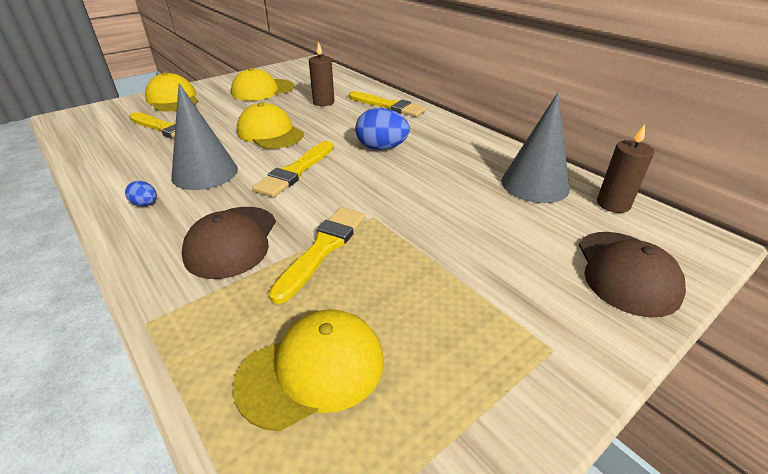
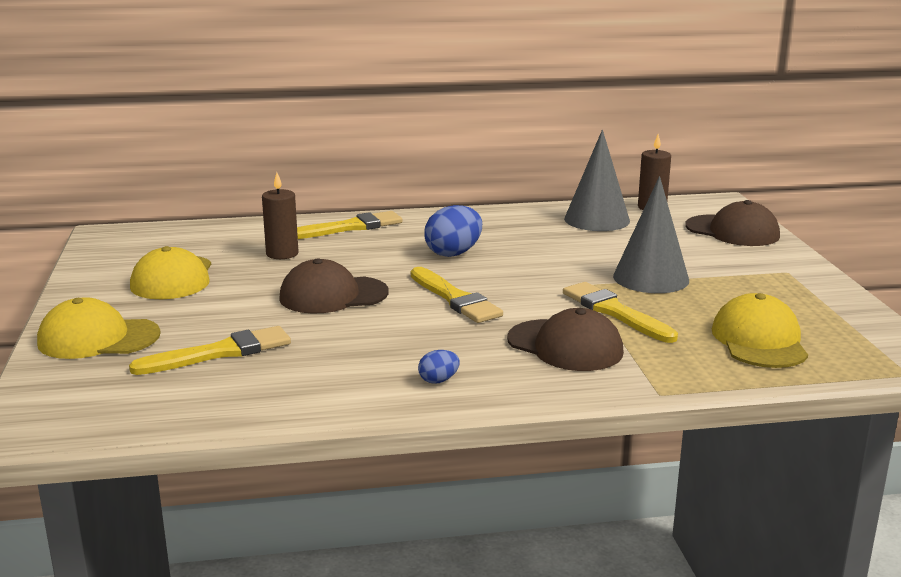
camera: 60 degrees left, 15 degrees down
(205, 173) = (398, 342): grey cone -> grey cone (651, 278)
(270, 133) = (333, 295): yellow cap -> brown cap

